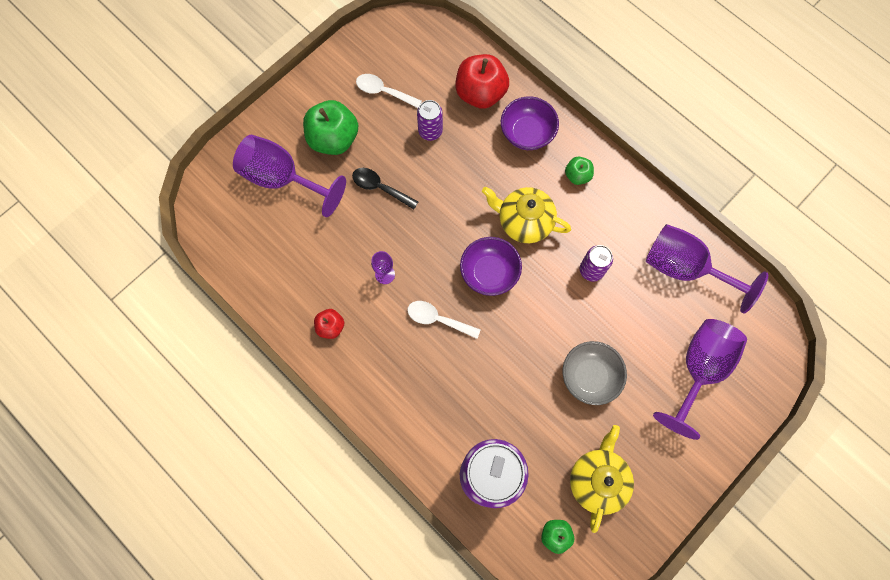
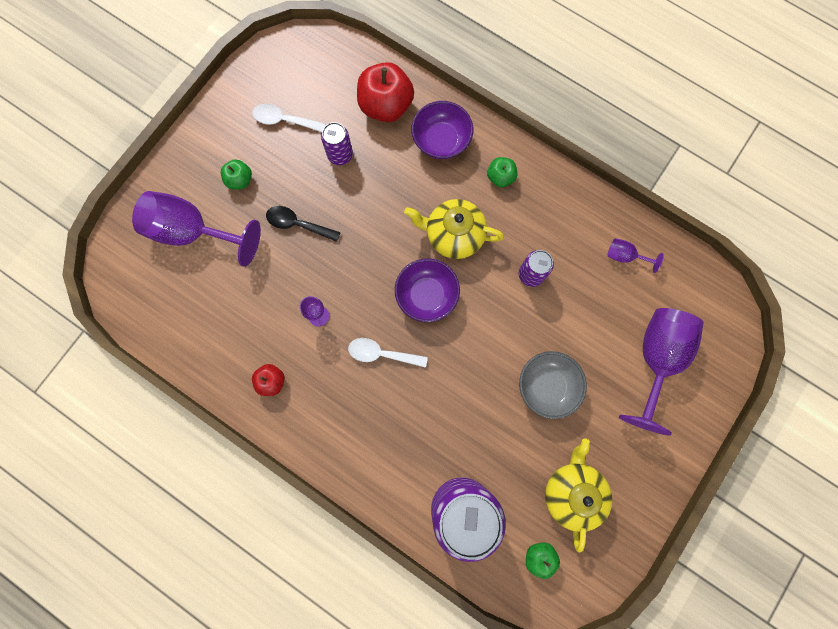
camera: 10 degrees left, 5 degrees up
(333, 139) = (240, 180): green apple -> green apple, size x0.52
(684, 268) = (625, 256): purple goblet -> purple goblet, size x0.44

